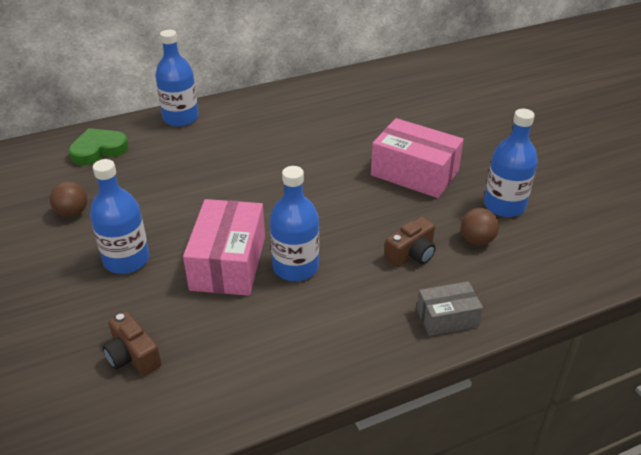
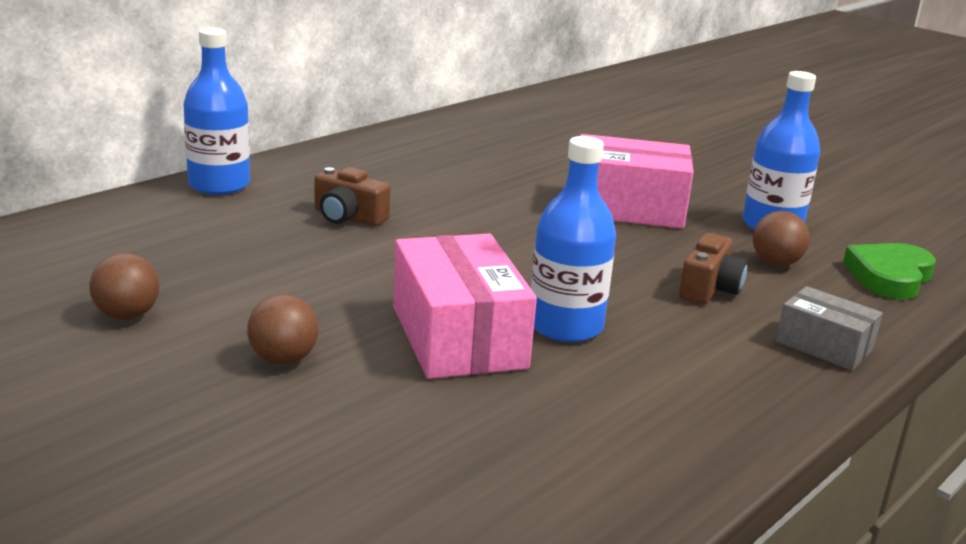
camera: 25 degrees left, 15 degrees down
(98, 150) = (106, 234): green heart -> green heart (889, 276)
(126, 260) = (283, 359): blue bottle -> brown ball
(133, 356) = (410, 477): brown camera -> brown camera (348, 217)
(447, 318) = (824, 346): grey box -> grey box turned 75 degrees clockwise

